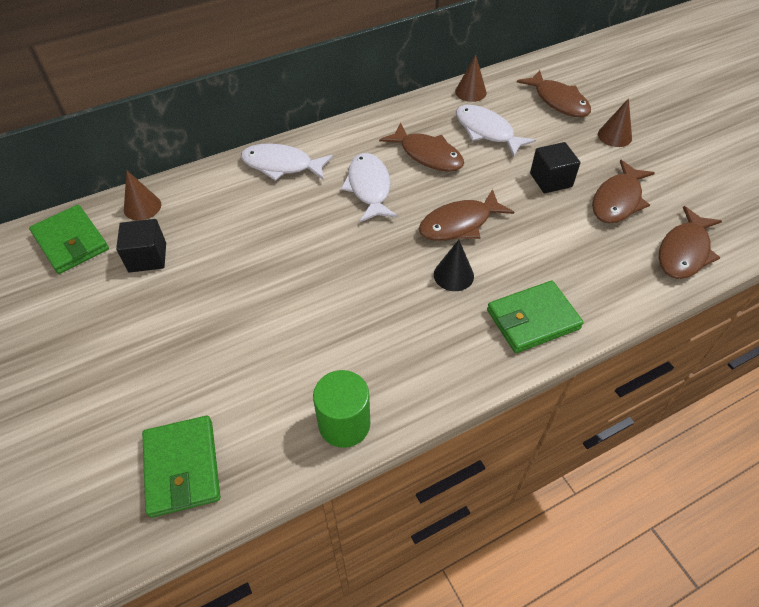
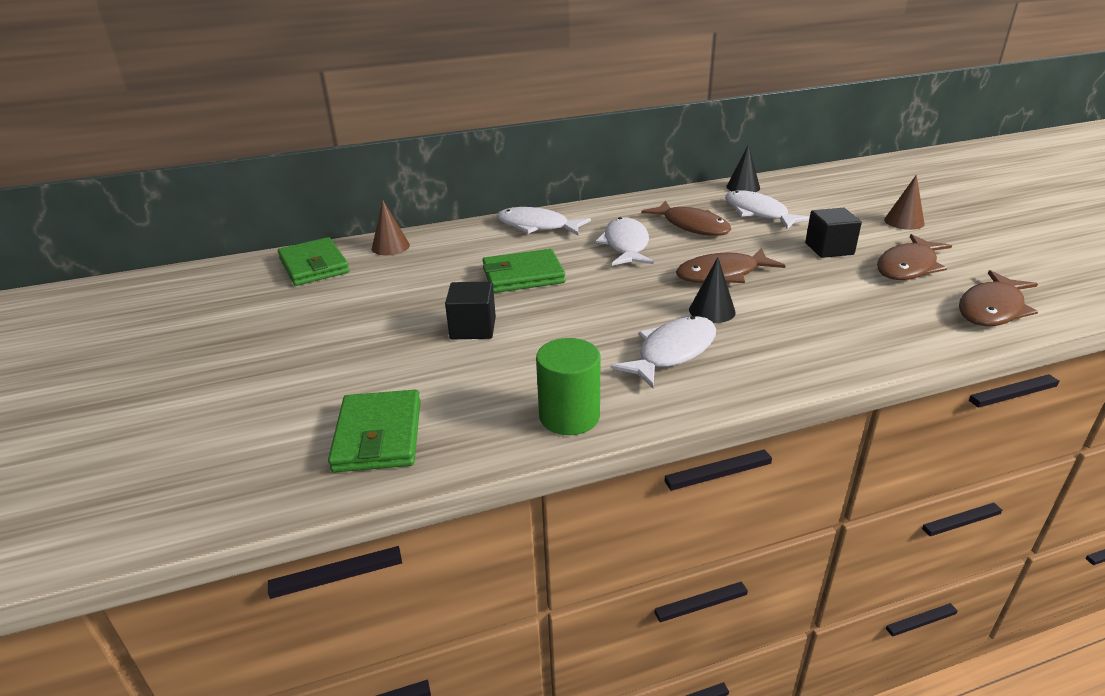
camera: 10 degrees right, 20 degrees down
(147, 257) = (386, 280): black cube -> black cube (473, 328)
(423, 333) = (672, 352): none -> white fish
(470, 92) = (743, 187): brown cone -> black cone
(533, 319) = (803, 350): green wallet -> green wallet (523, 275)
(558, 101) = (839, 196): brown fish -> none

